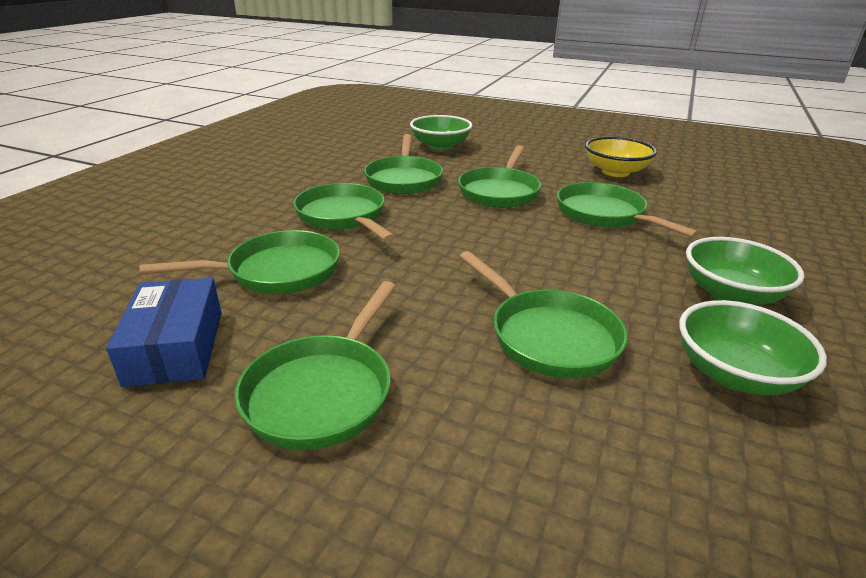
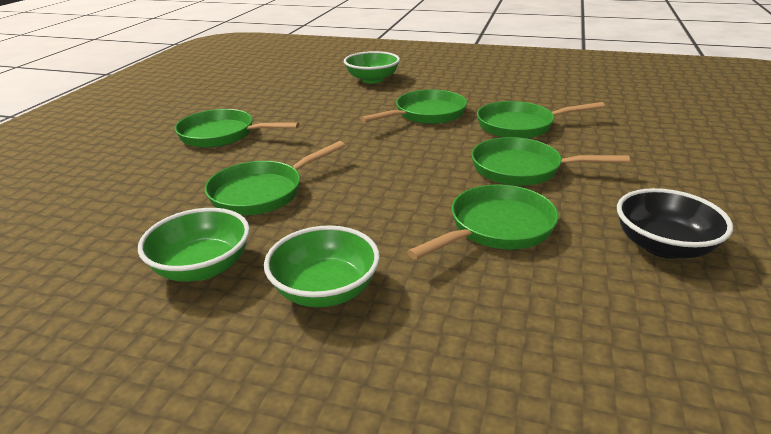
camera: 85 degrees right, 0 degrees up
(175, 347) = (264, 101): blue box -> none
(277, 272) = (339, 108): green pan -> none
(440, 146) = (635, 133): green bowl -> green bowl (372, 79)
(615, 172) = (663, 246): yellow bowl -> black bowl

